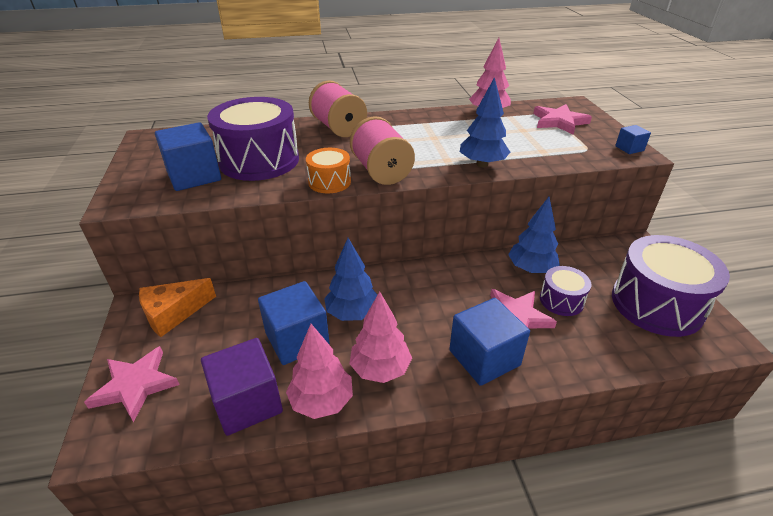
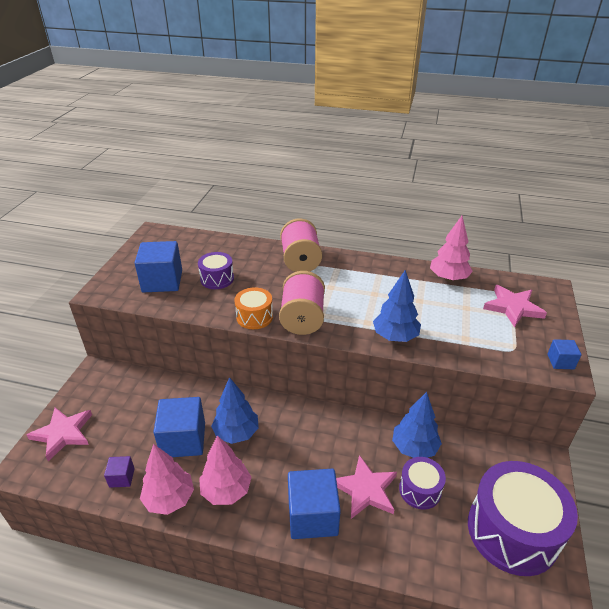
camera: 25 degrees right, 0 degrees up
(173, 313) = (115, 384): orange cheese -> none
(247, 402) = (122, 478): purple cube -> purple cube, size x0.49
(259, 160) = (217, 279): purple drum -> purple drum, size x0.51

